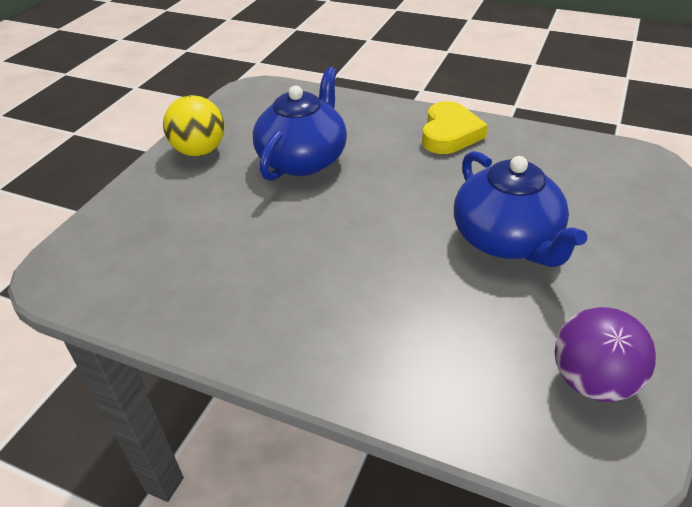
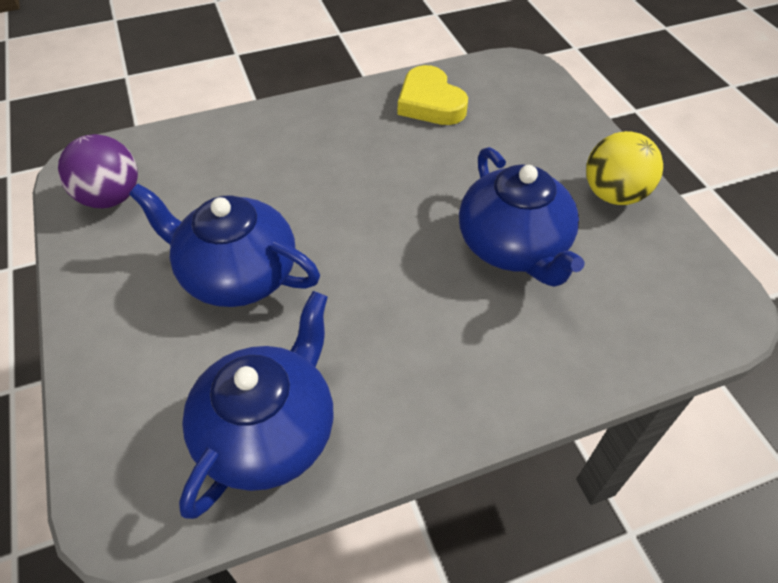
camera: 135 degrees right, 10 degrees up
(449, 134) = (414, 394): yellow heart -> yellow heart (430, 103)
(545, 156) = (269, 431): none -> blue teapot

